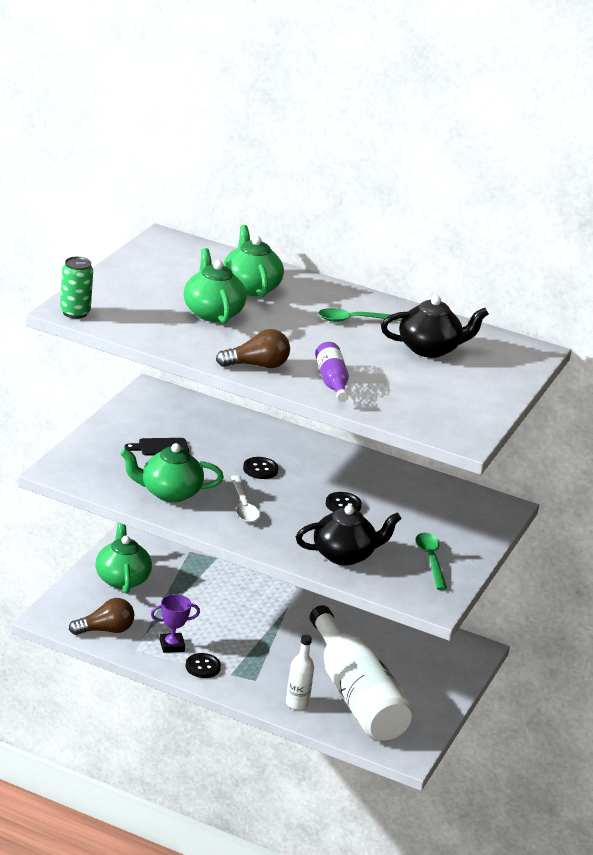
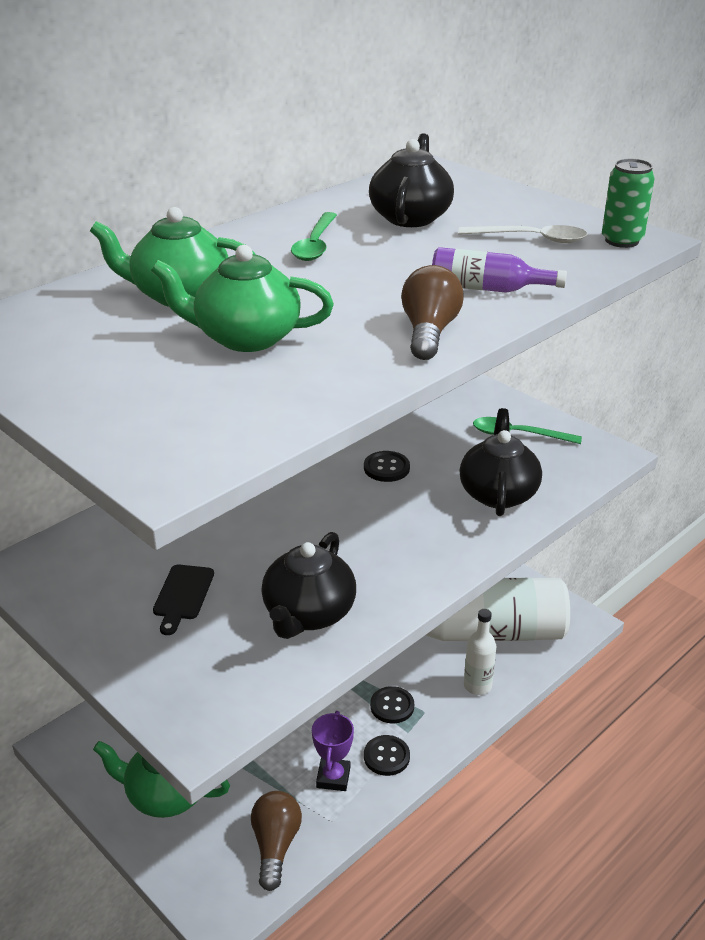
camera: 65 degrees left, 5 degrees up
(75, 313) = (180, 468): green can -> green can (622, 241)
(169, 493) = (308, 614): green teapot -> black teapot
(243, 506) = (365, 550): white spoon -> white spoon (531, 239)
(260, 469) = (280, 515): black button -> black button (392, 706)

